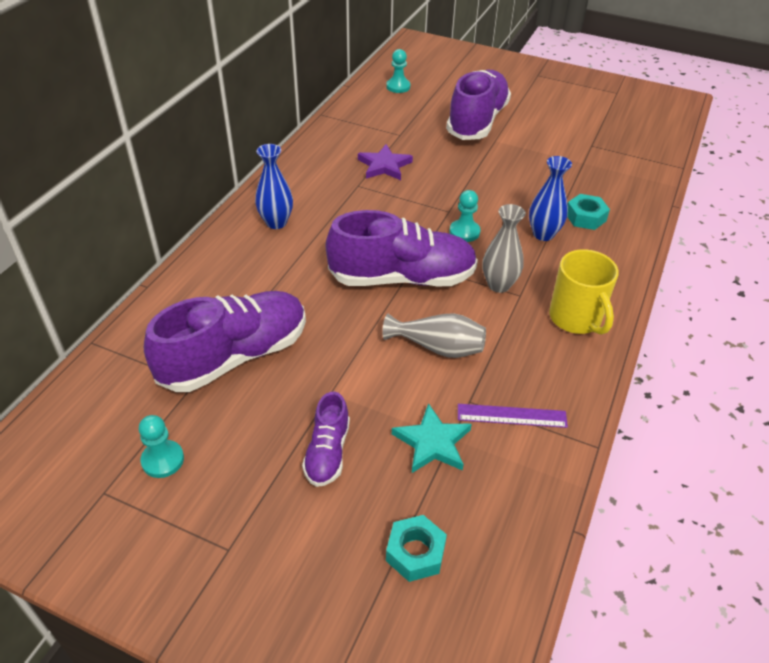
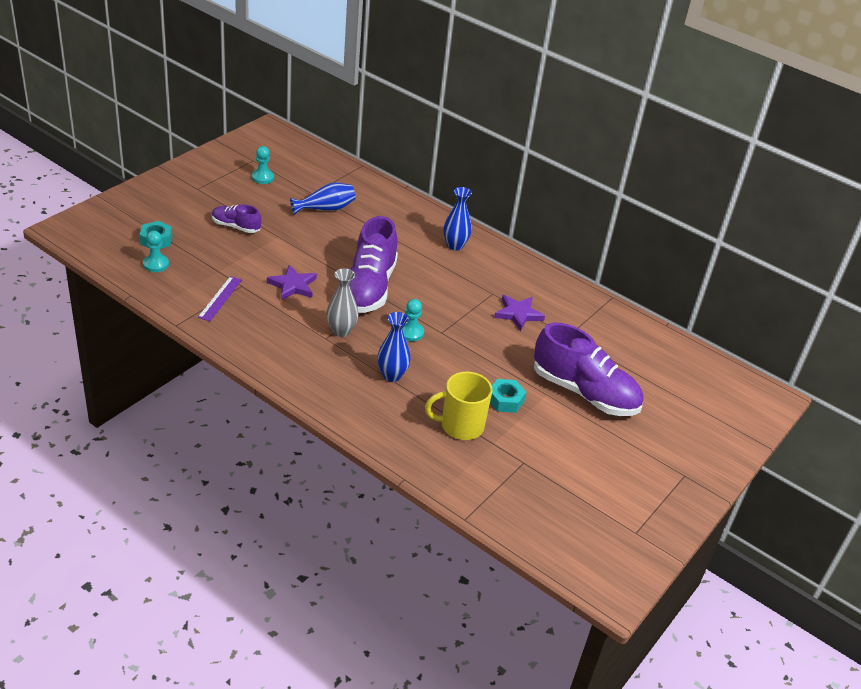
camera: 100 degrees right, 5 degrees down
(235, 356) = (326, 209): purple shoe -> blue vase
(398, 87) = (662, 357): turquoise pawn -> turquoise pawn (156, 264)
(432, 443) = (219, 263): turquoise star -> none
(438, 347) = (293, 285): grey vase -> purple star
(576, 319) = (287, 357): yellow mug -> yellow mug (460, 426)
(585, 217) = (406, 410): turquoise nut -> turquoise nut (505, 400)

